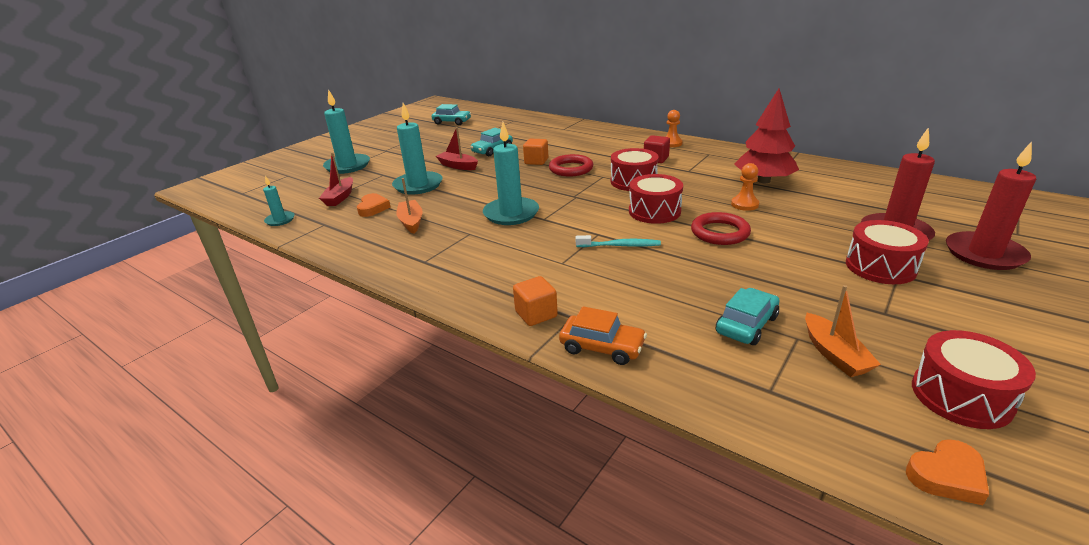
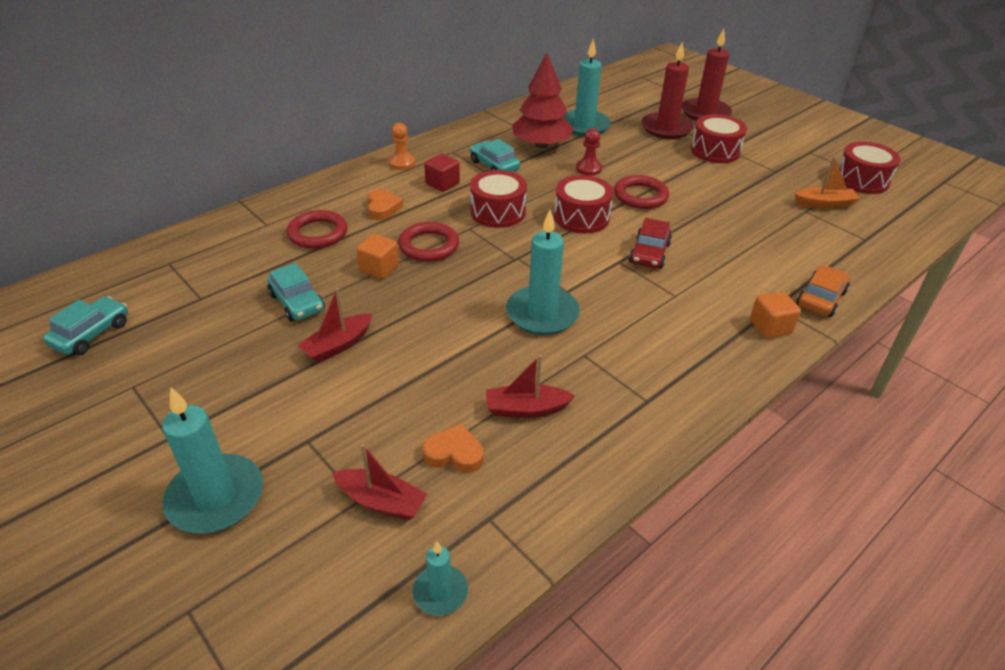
camera: 80 degrees left, 10 degrees up
(411, 222) = (526, 409): orange boat -> red boat
(418, 185) = (390, 396): turquoise candle -> turquoise candle (584, 125)
(563, 141) = (318, 233): none -> red ring
(620, 245) = (649, 253): turquoise toothbrush -> red car
(744, 204) = (588, 169): orange pawn -> red pawn
(746, 325) = (789, 225): turquoise car -> turquoise car (494, 165)
(946, 476) = (928, 209): orange heart -> orange heart (383, 208)

